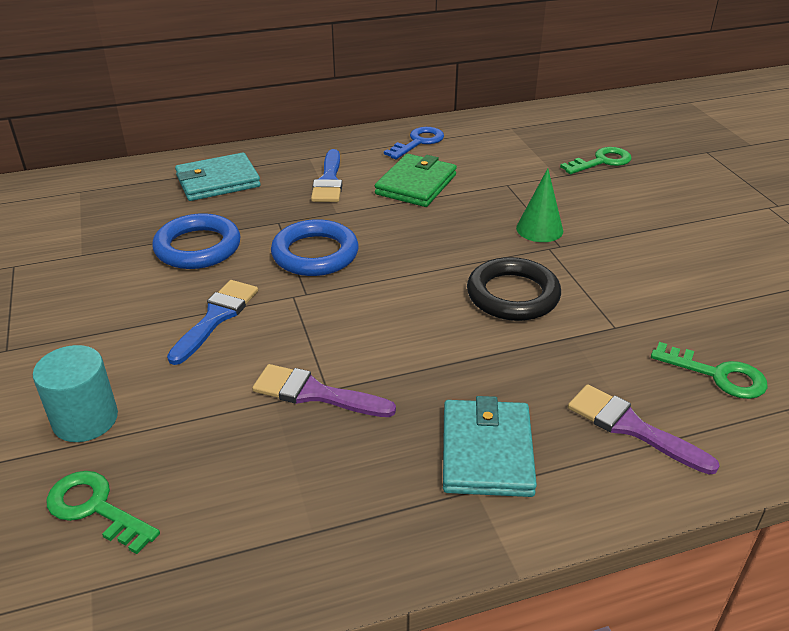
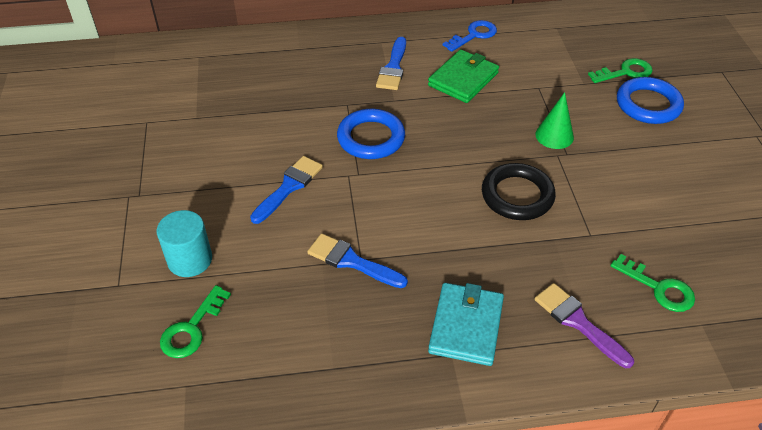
camera: 10 degrees right, 10 degrees up
(95, 508) = (192, 329): green key -> green key turned 105 degrees counterclockwise
(198, 247) = (282, 121): blue ring -> blue ring (648, 104)
(218, 181) = (305, 58): turquoise wallet -> none
(315, 393) = (351, 261): purple brush -> blue brush

